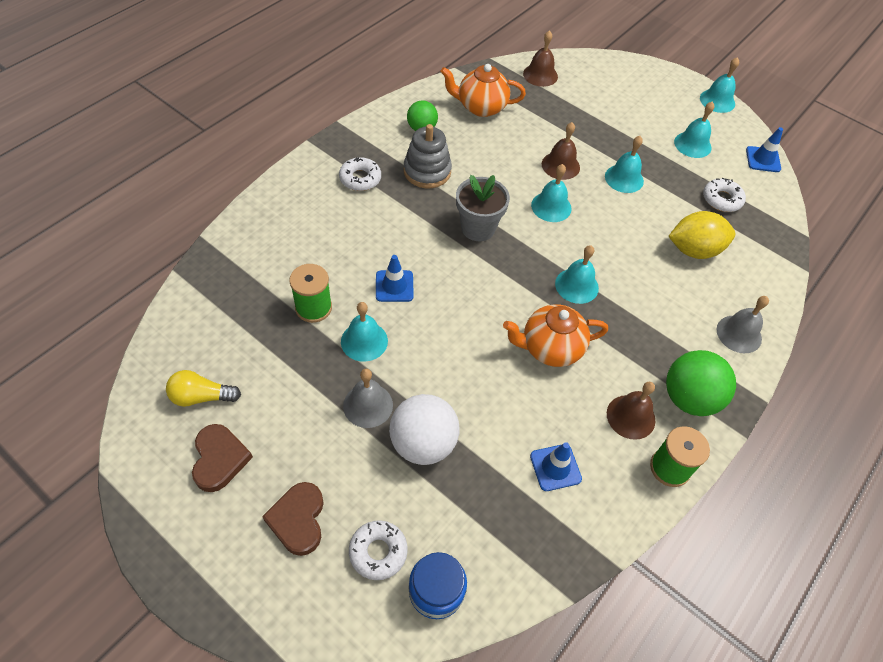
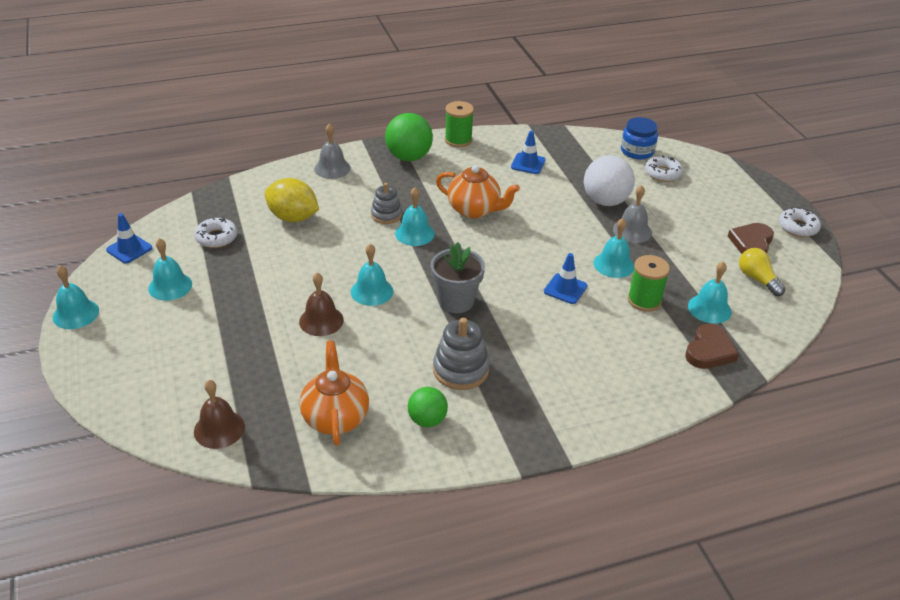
camera: 145 degrees left, 15 degrees down
(201, 397) = (757, 279): yellow light bulb -> yellow light bulb turned 150 degrees counterclockwise
(298, 520) = (706, 200): brown heart -> brown heart (709, 350)
(360, 178) = (537, 391): white donut -> white donut (798, 227)
(481, 107) = (335, 417): orange teapot -> orange teapot turned 135 degrees counterclockwise
(623, 296) = (386, 215): none -> grey stacking toy
(624, 178) = (276, 286): turquoise bell -> turquoise bell (709, 308)
(630, 417) = (456, 164): brown bell -> none

